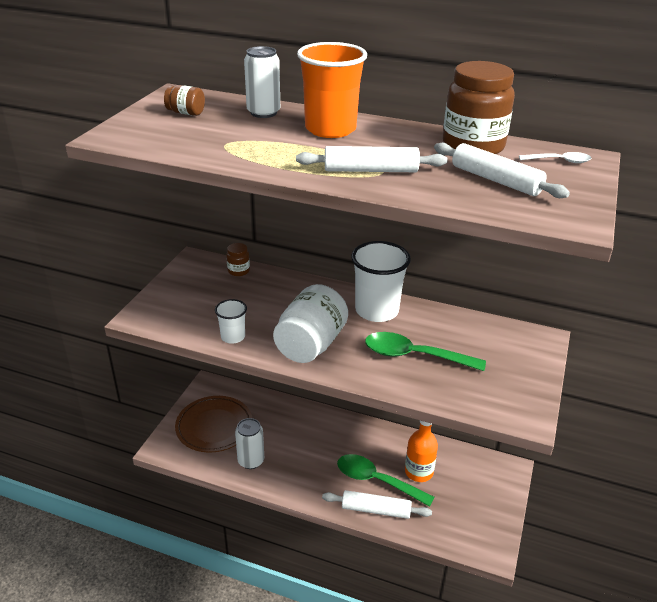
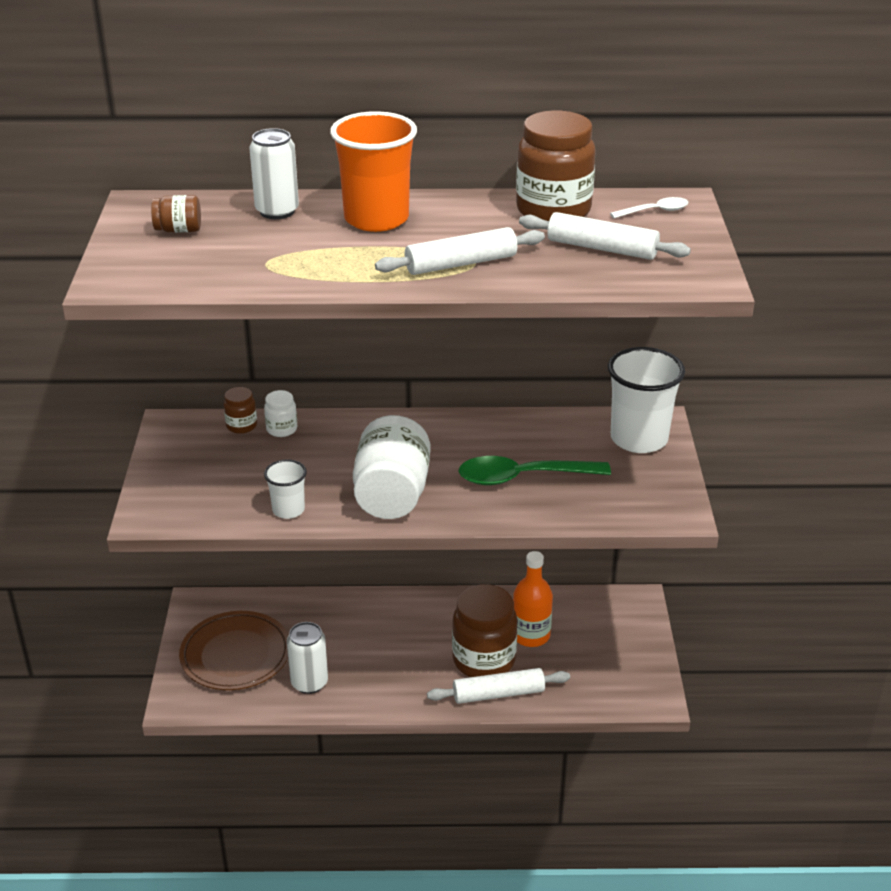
camera: 20 degrees left, 0 degrees up
(263, 279) = (282, 429): none -> white jar
(377, 311) = (449, 435): white cup -> white cup (639, 439)
(377, 481) = (484, 660): green spoon -> brown jar

